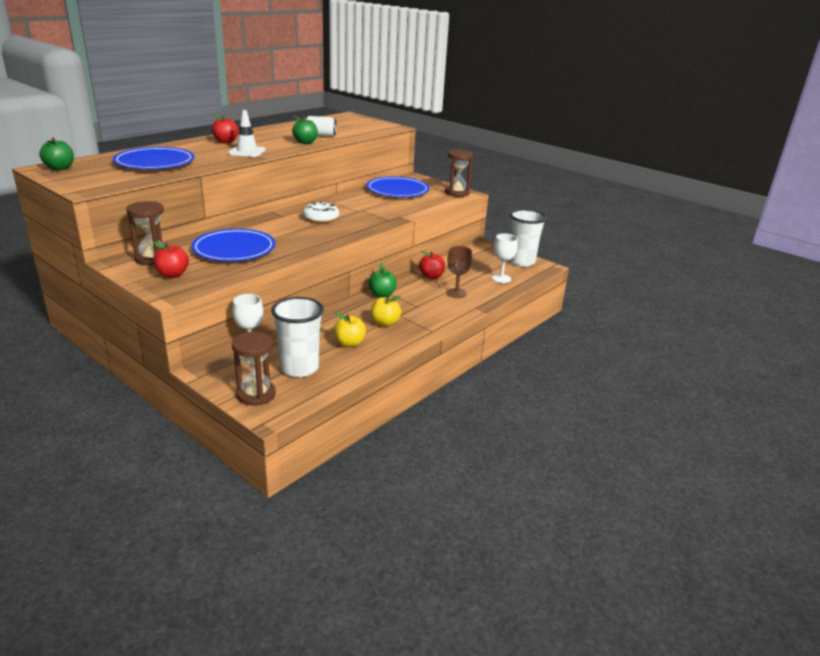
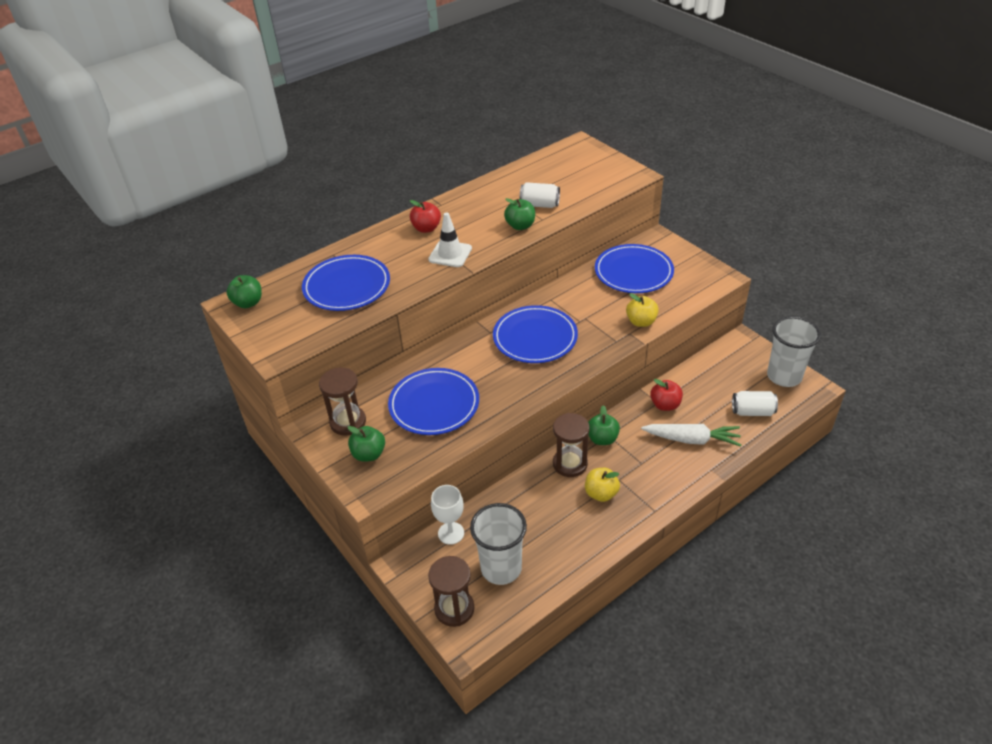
camera: 15 degrees right, 15 degrees up
(172, 275) = (369, 454): red apple -> green apple
(321, 218) = (535, 338): white donut -> blue plate
(349, 343) = (558, 529): yellow apple -> yellow apple (641, 322)
(456, 293) = (692, 439): brown goblet -> white carrot
(457, 193) = (709, 276): brown hourglass -> brown hourglass (570, 464)
(501, 278) = (752, 411): white goblet -> white can

